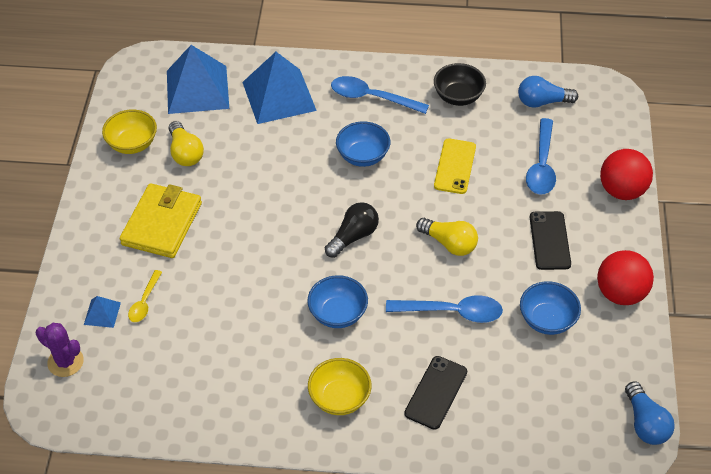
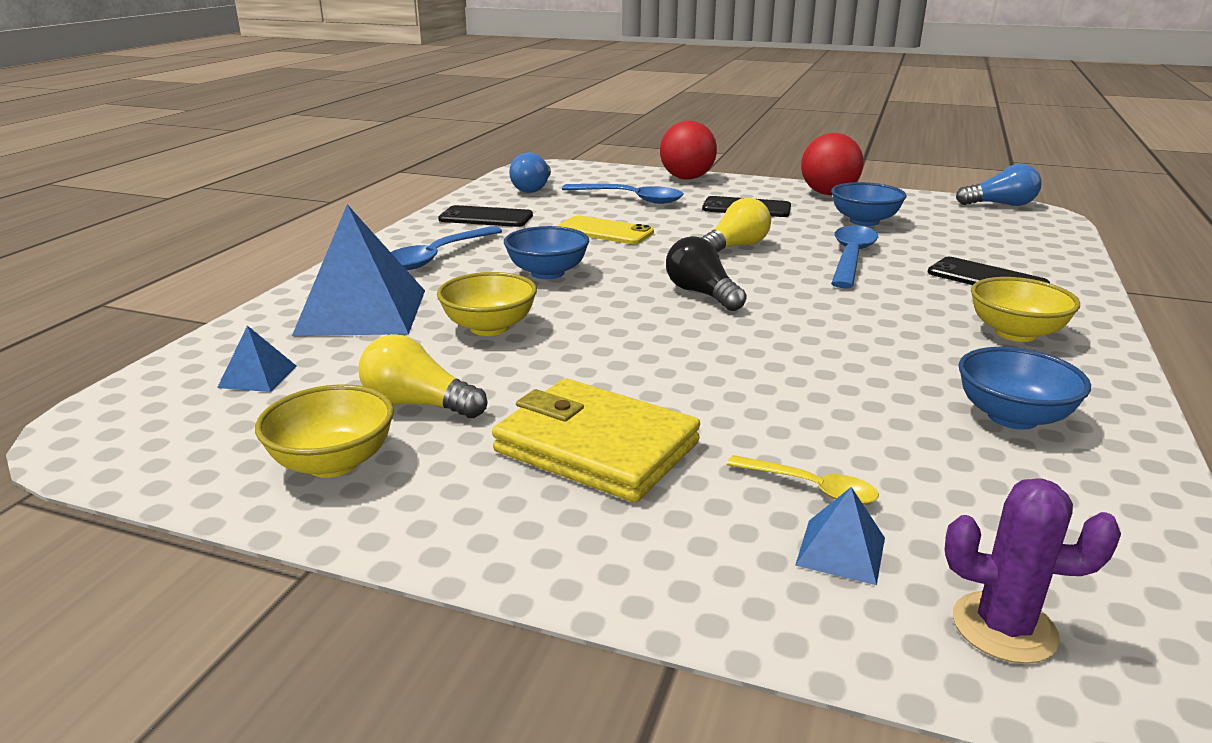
camera: 75 degrees left, 25 degrees down
(65, 362) = (1004, 627): purple cactus -> purple cactus turned 60 degrees clockwise
(185, 153) = (418, 404): yellow light bulb -> yellow light bulb turned 150 degrees counterclockwise
(197, 89) = (258, 376): blue pyramid -> blue pyramid, size x0.44
(274, 153) = (489, 327): none -> yellow bowl
(338, 314) = (851, 318): blue bowl -> blue bowl (1012, 417)
(458, 97) = (486, 217): black bowl -> black phone

